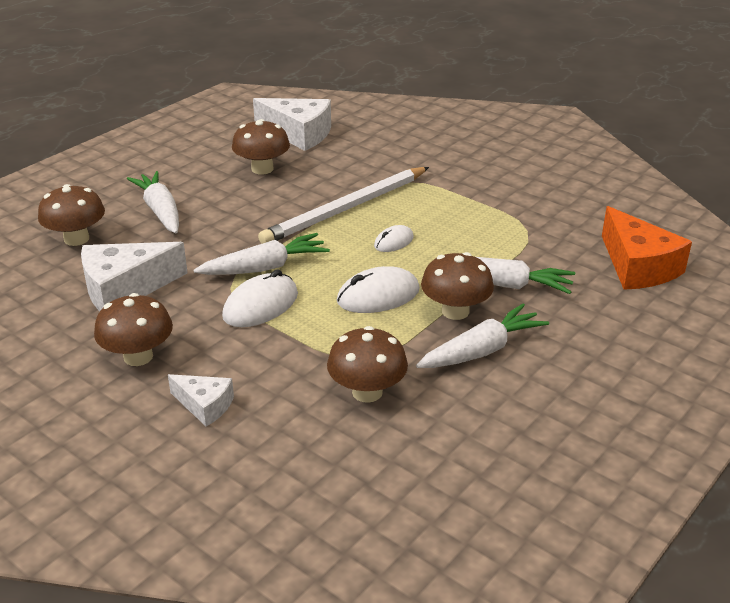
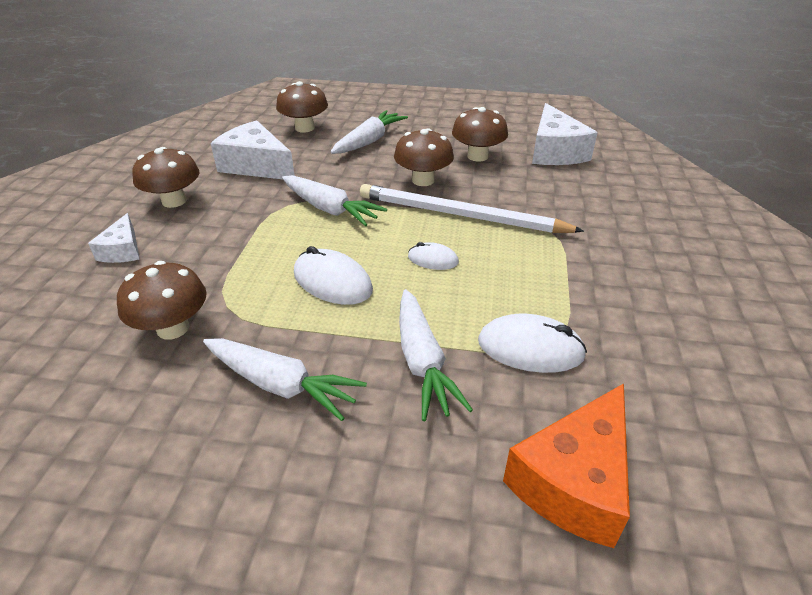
camera: 60 degrees right, 5 degrees up
(260, 305) = (273, 227): white mouse -> white mouse (530, 348)
(455, 311) = (341, 341): brown mushroom -> brown mushroom (423, 180)

